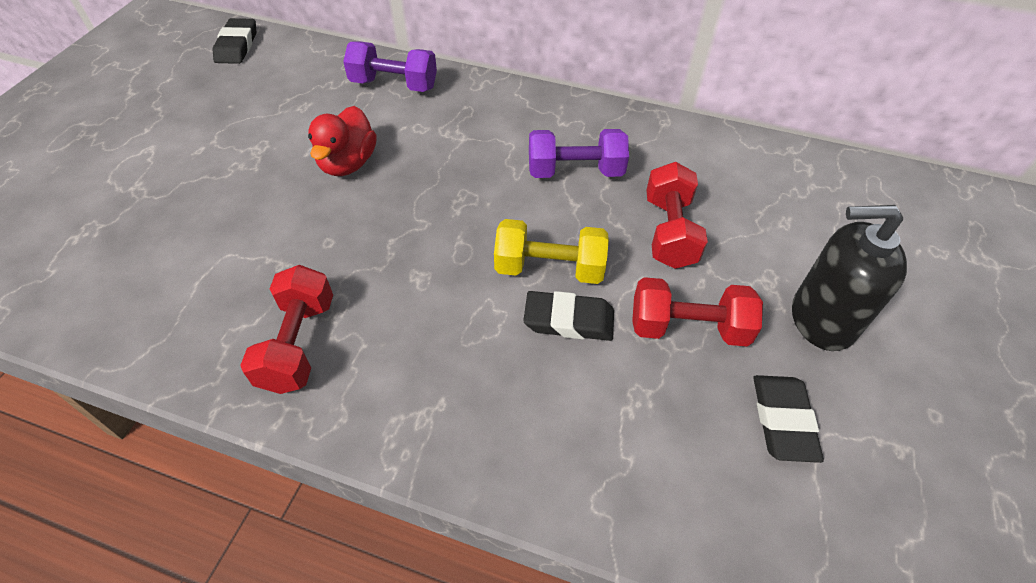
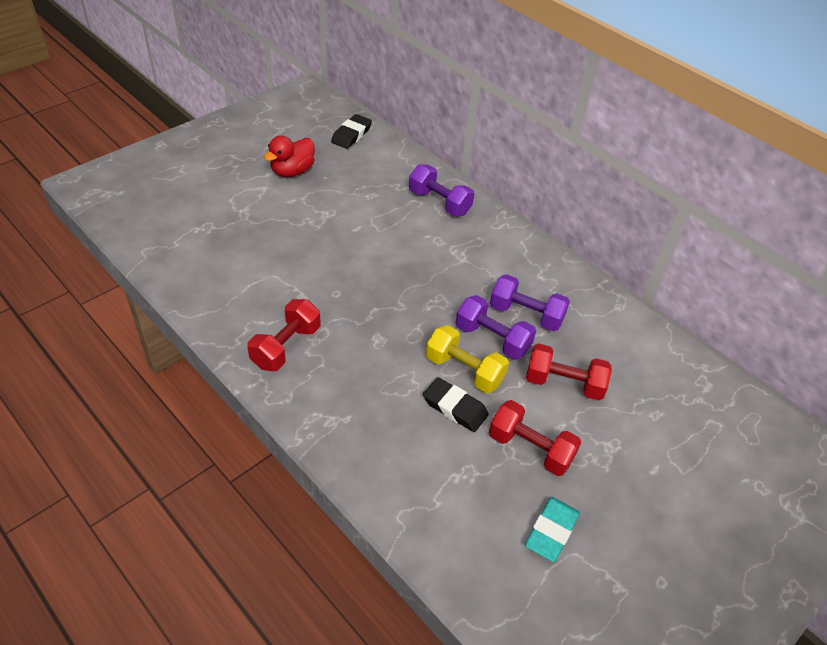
camera: 25 degrees right, 5 degrees down
(348, 163) = (377, 247): red duck -> red duck (292, 171)
(557, 216) = (492, 339): none -> purple dumbbell
(669, 232) = (564, 384): red dumbbell -> red dumbbell turned 75 degrees clockwise
(782, 420) = (551, 531): black eraser -> turquoise eraser
(821, 320) = (629, 488): black soap dispenser -> none

